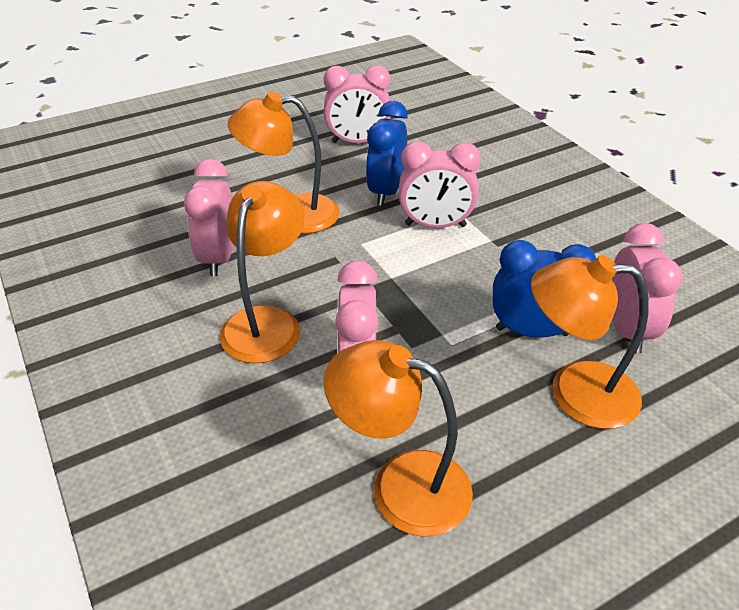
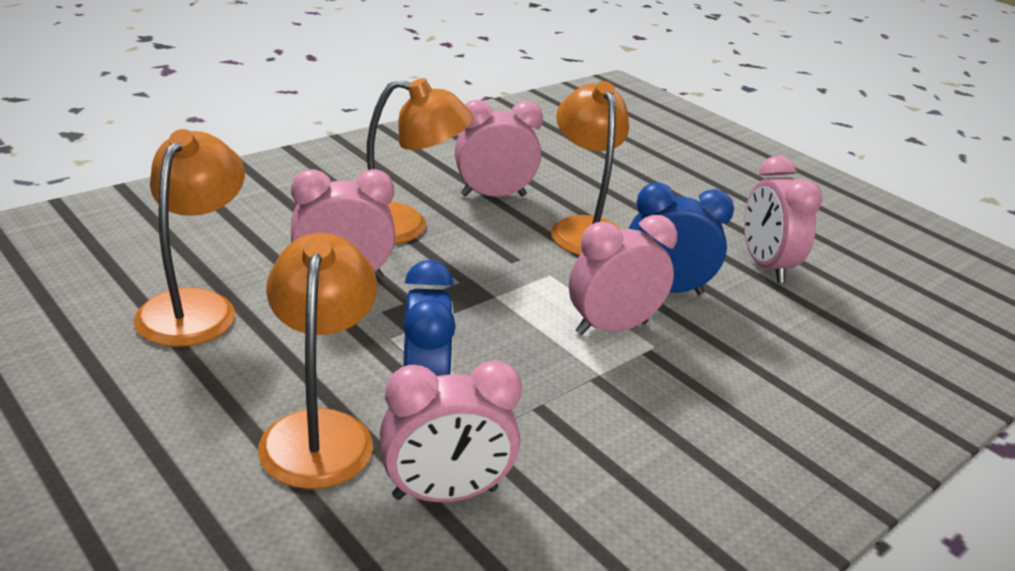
camera: 75 degrees right, 10 degrees down
(435, 225) = (611, 328): pink clock -> pink clock turned 75 degrees clockwise

